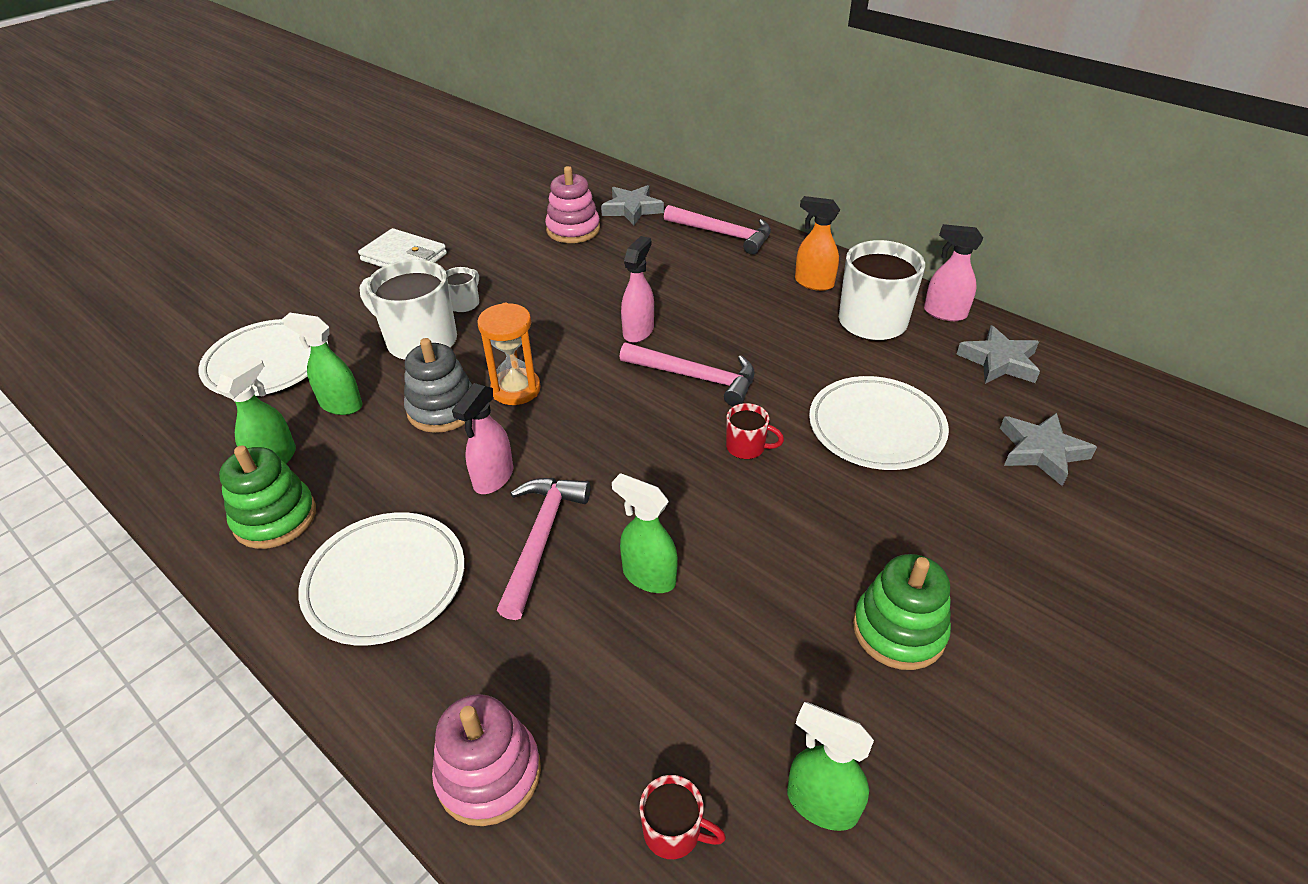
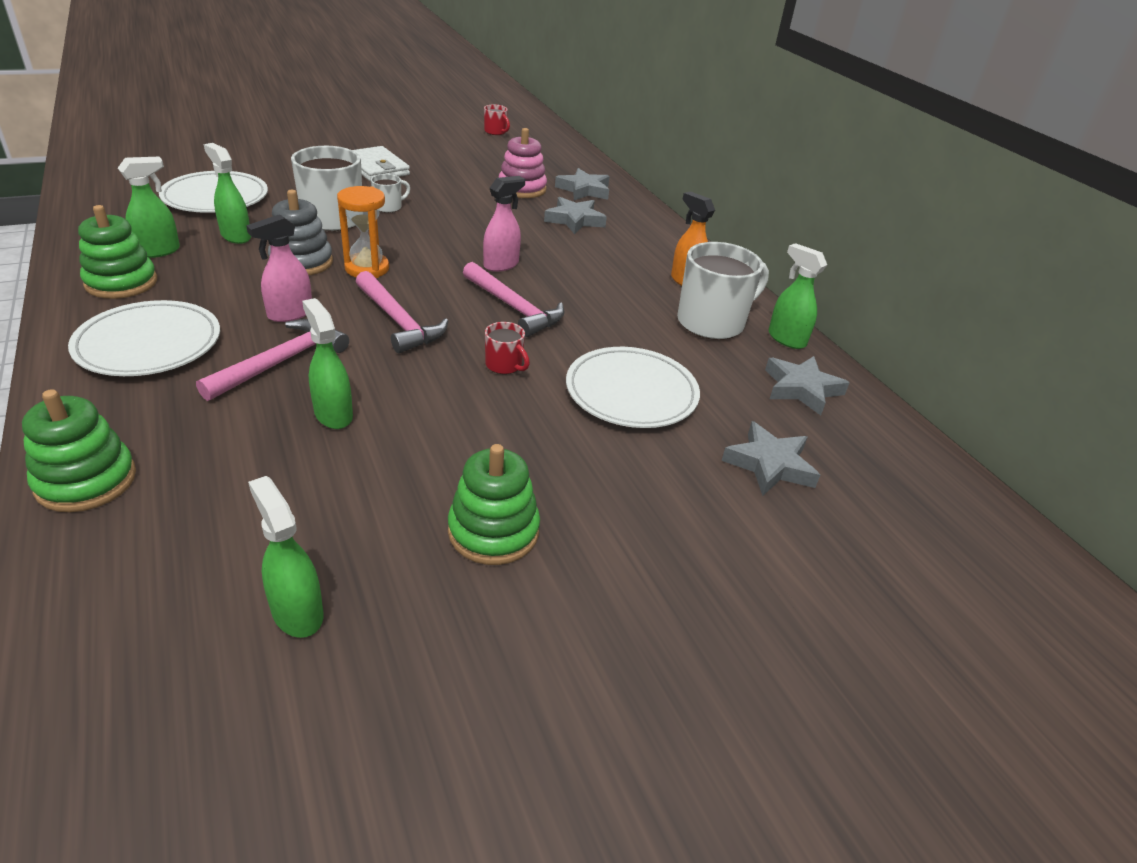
camera: 20 degrees right, 5 degrees down
(489, 773) = (86, 481): pink stacking toy -> green stacking toy
(656, 250) = (574, 220): none -> grey star
(673, 831) = (168, 575): red mug -> red mug (495, 132)
(723, 234) = (642, 227): pink hammer -> pink hammer (398, 321)
(944, 313) = (786, 339): pink spray bottle -> green spray bottle

